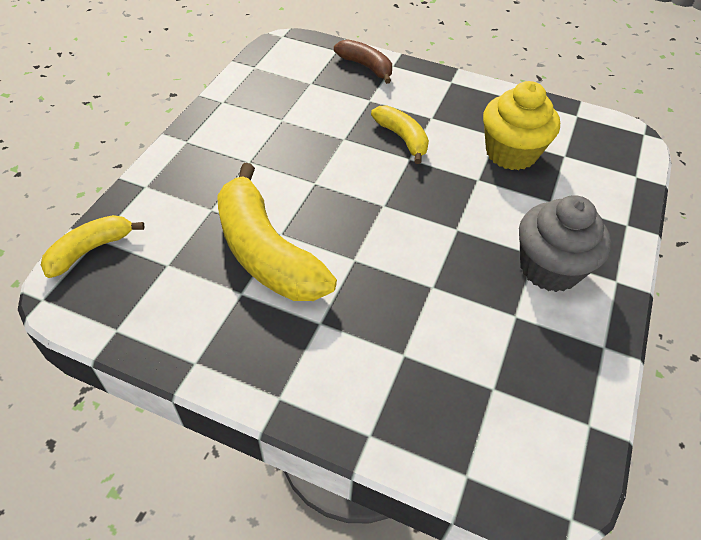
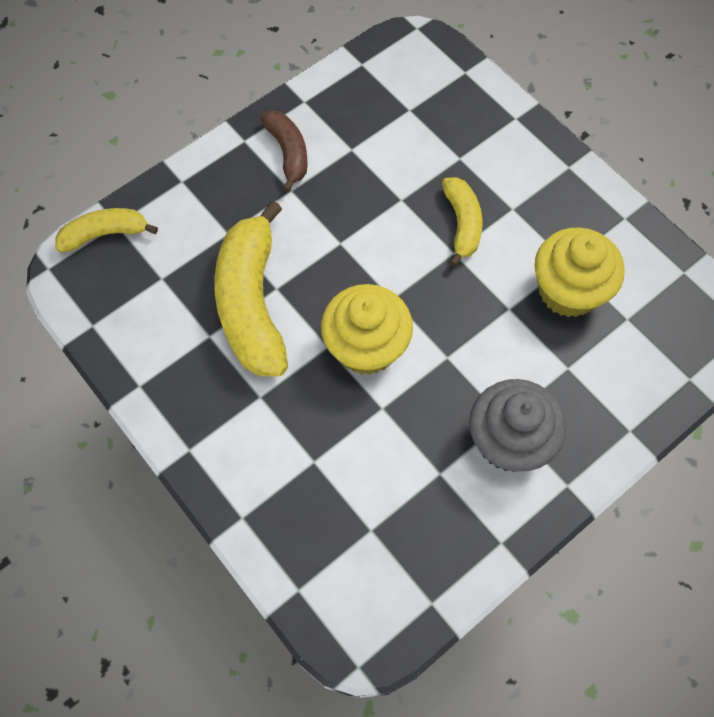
camera: 30 degrees right, 15 degrees up
(366, 67) = (483, 109): brown banana -> brown banana (288, 153)
(387, 247) = (366, 347): none -> yellow cupcake

